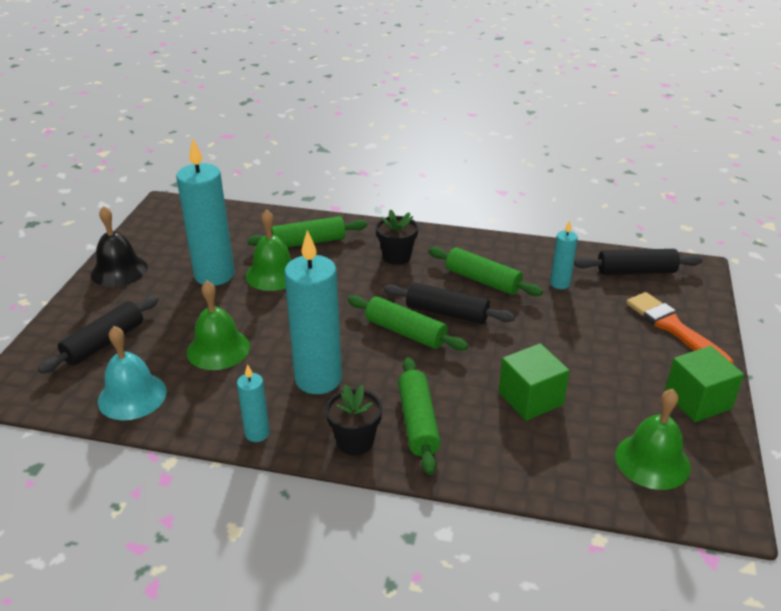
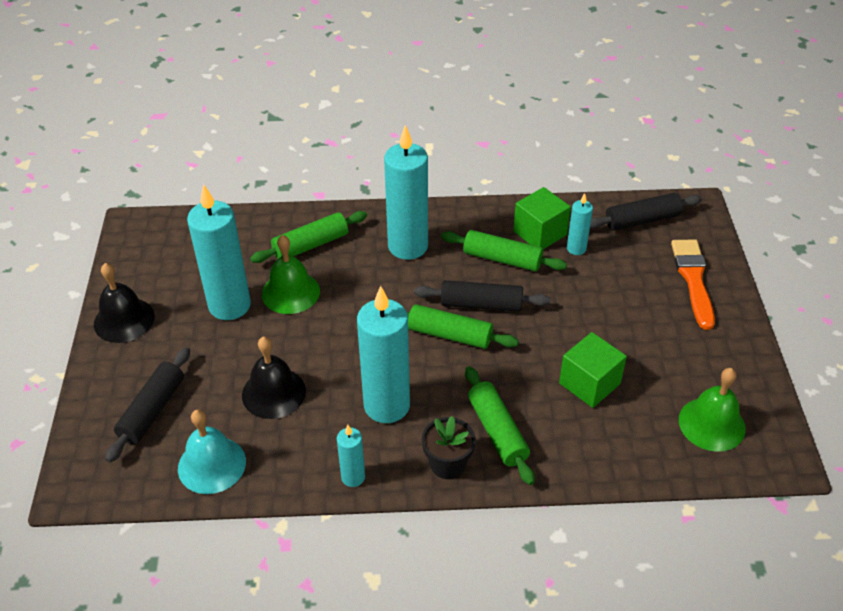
camera: 15 degrees left, 10 degrees up
(218, 349) = (273, 393): green bell -> black bell
(396, 257) = (408, 246): black flower pot -> turquoise candle
(673, 328) = (693, 279): orange brush -> orange brush turned 45 degrees clockwise
(697, 400) = (733, 353): green cube -> green cube (540, 233)

